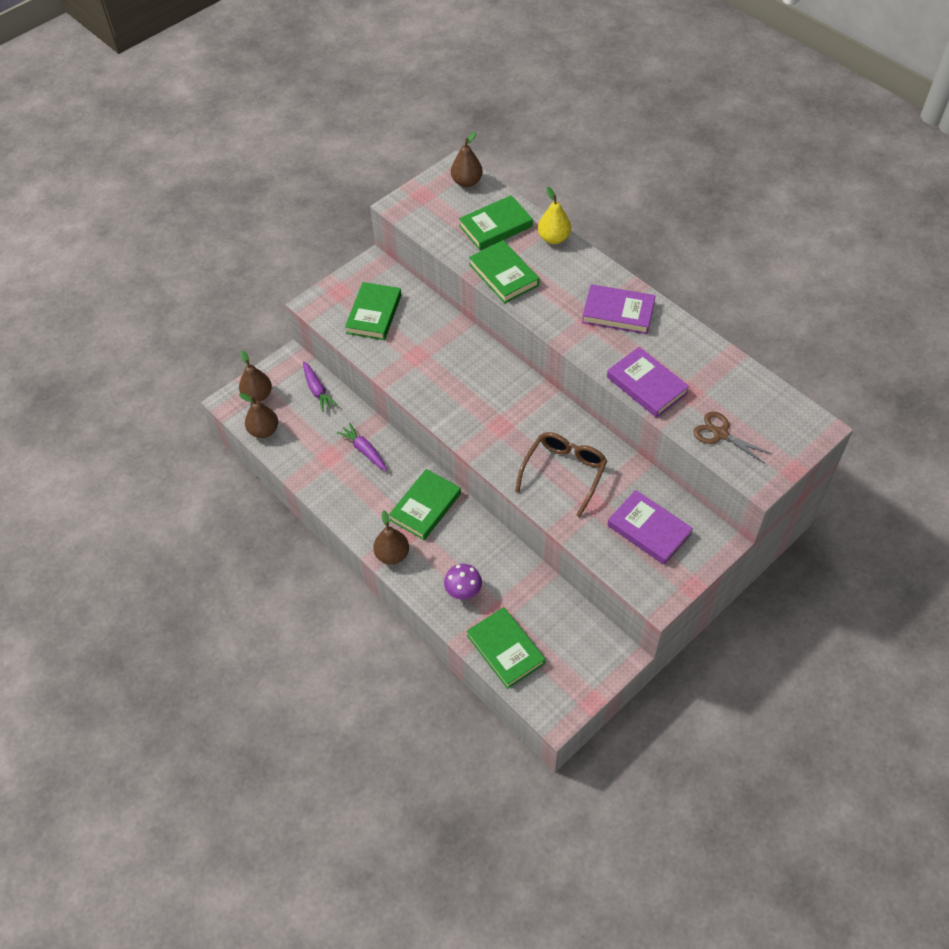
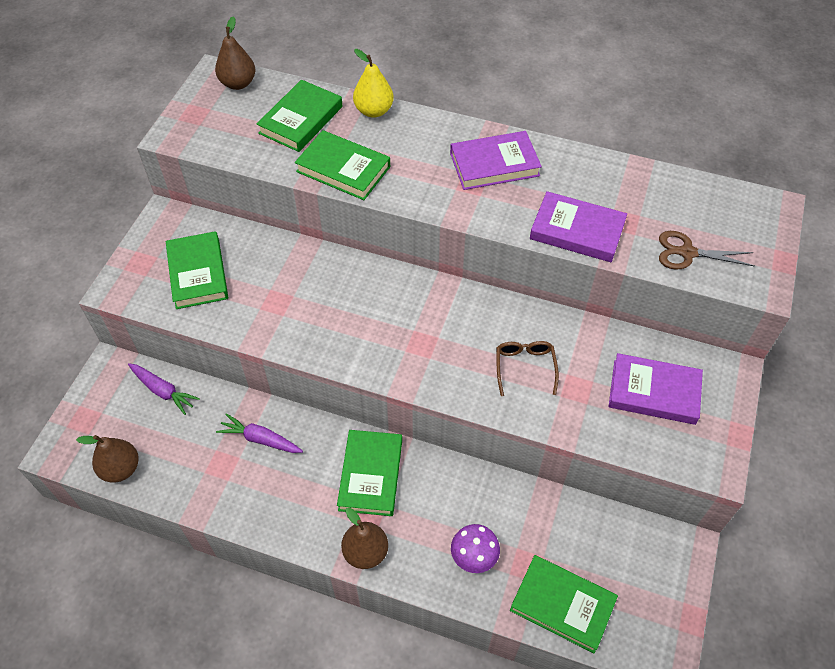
camera: 30 degrees left, 0 degrees up
(258, 395) = (90, 428): brown pear -> none
(564, 473) = (525, 367): brown glasses -> brown glasses, size x0.63

